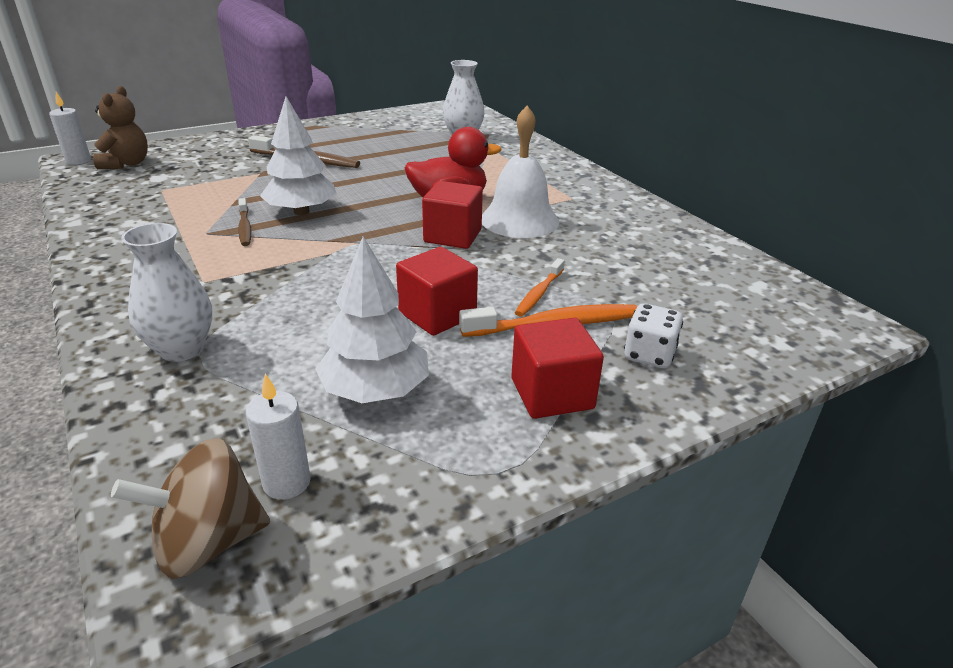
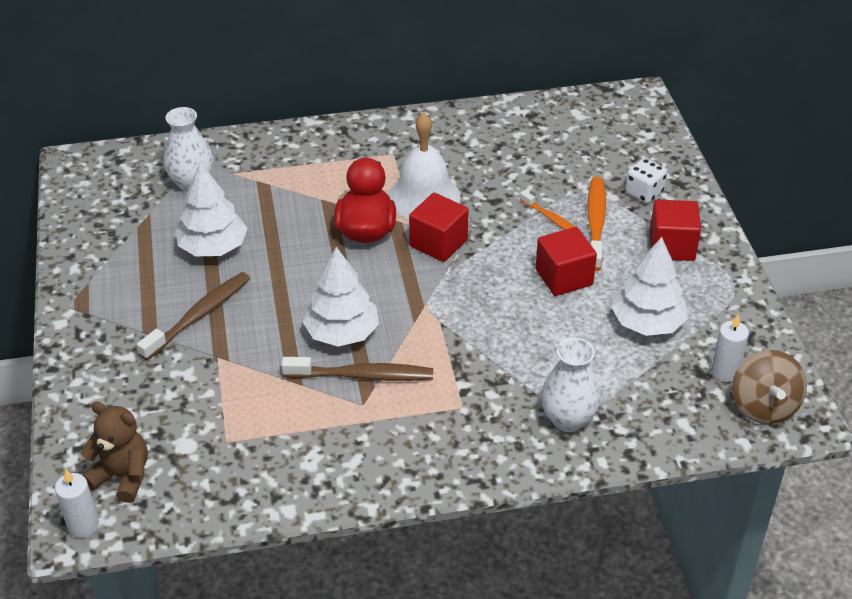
camera: 70 degrees left, 10 degrees up
(245, 228) = (362, 376): brown toothbrush -> brown toothbrush, size x1.65
(390, 153) = (213, 248): none -> white tree

